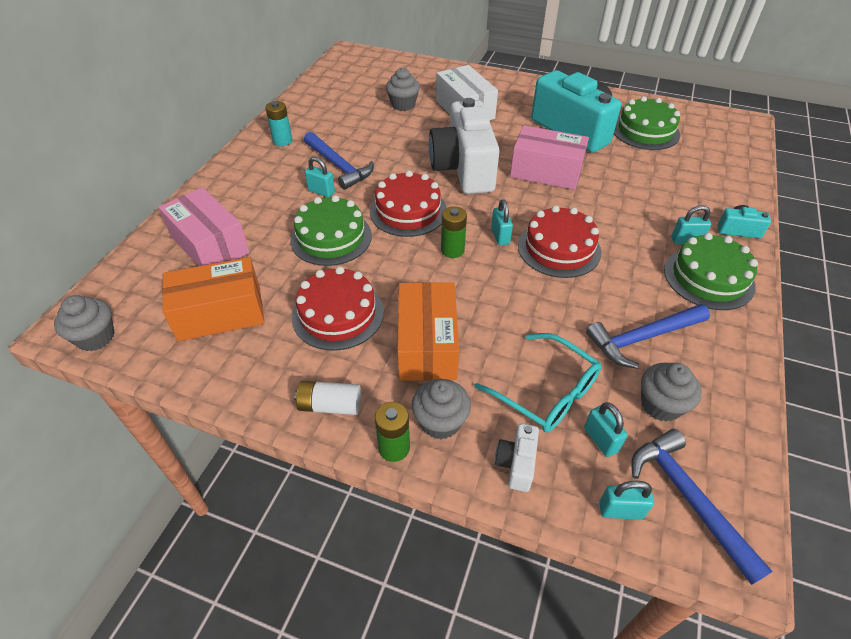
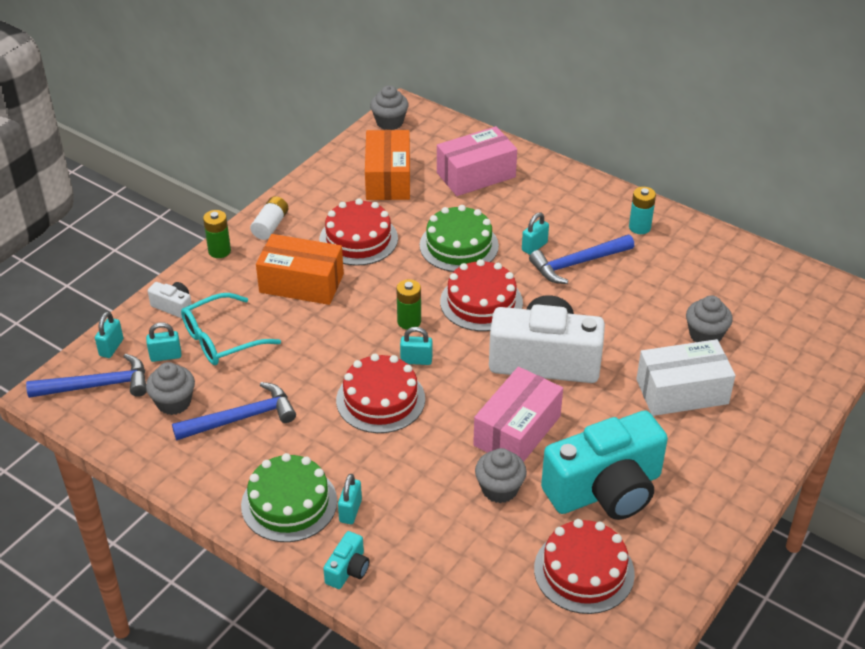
camera: 105 degrees right, 5 degrees down
(440, 422) = (227, 277): grey cupcake -> grey cupcake (499, 489)
(642, 338) = (242, 418): blue hammer -> blue hammer turned 75 degrees clockwise
(645, 131) = (584, 571): green cake -> red cake

